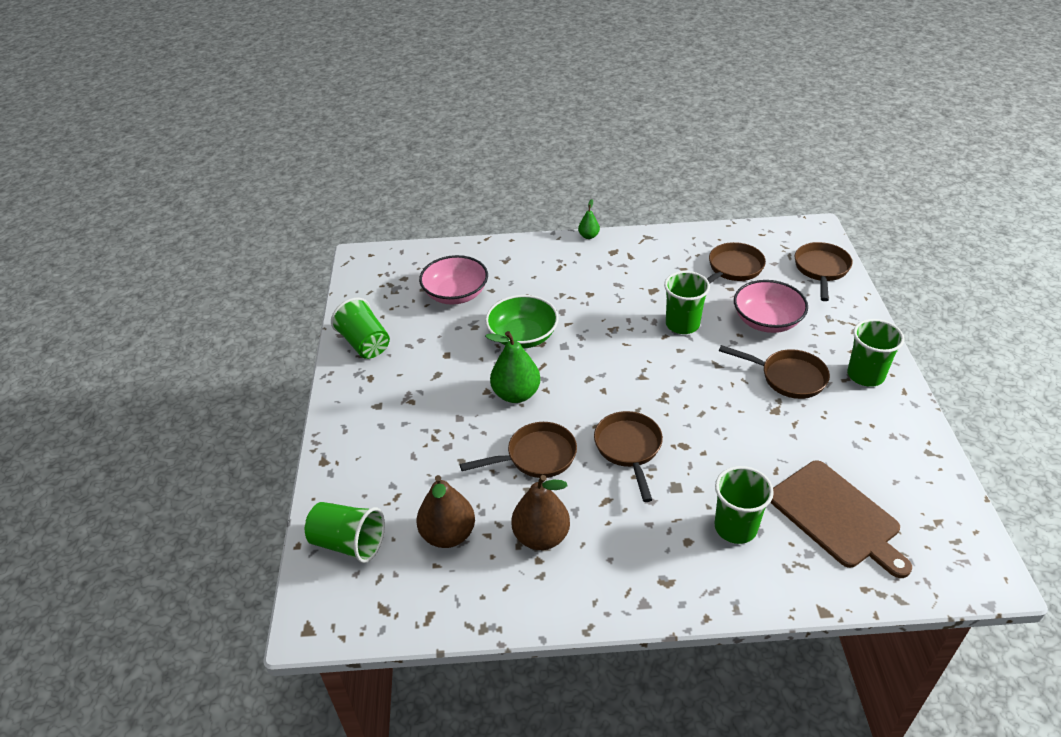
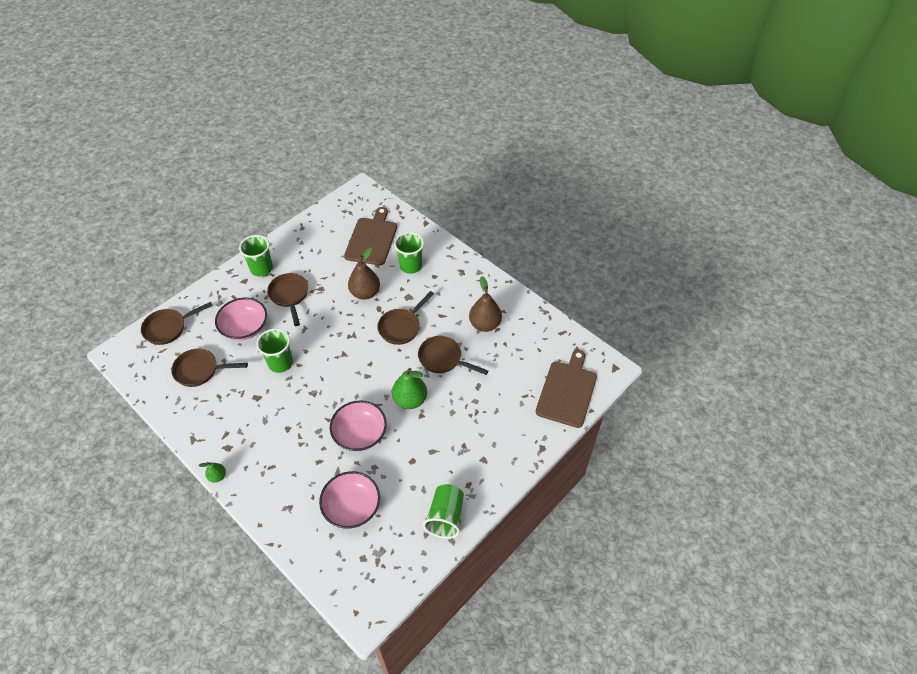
camera: 135 degrees left, 10 degrees up
(348, 543) = (567, 391): green cup -> brown cutting board
(448, 534) = (520, 358): brown pear -> brown pear (365, 293)
(522, 336) = (360, 434): green bowl -> pink bowl

